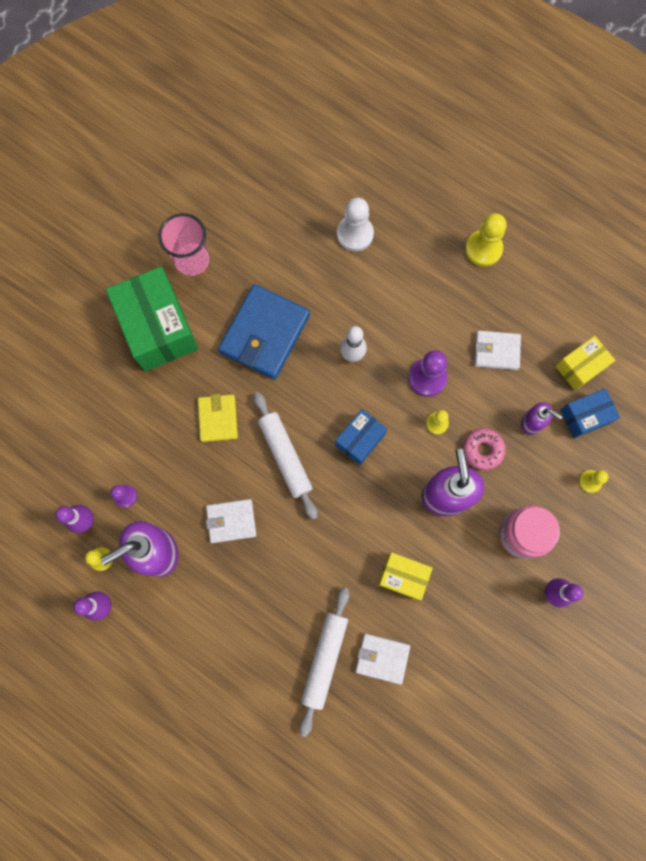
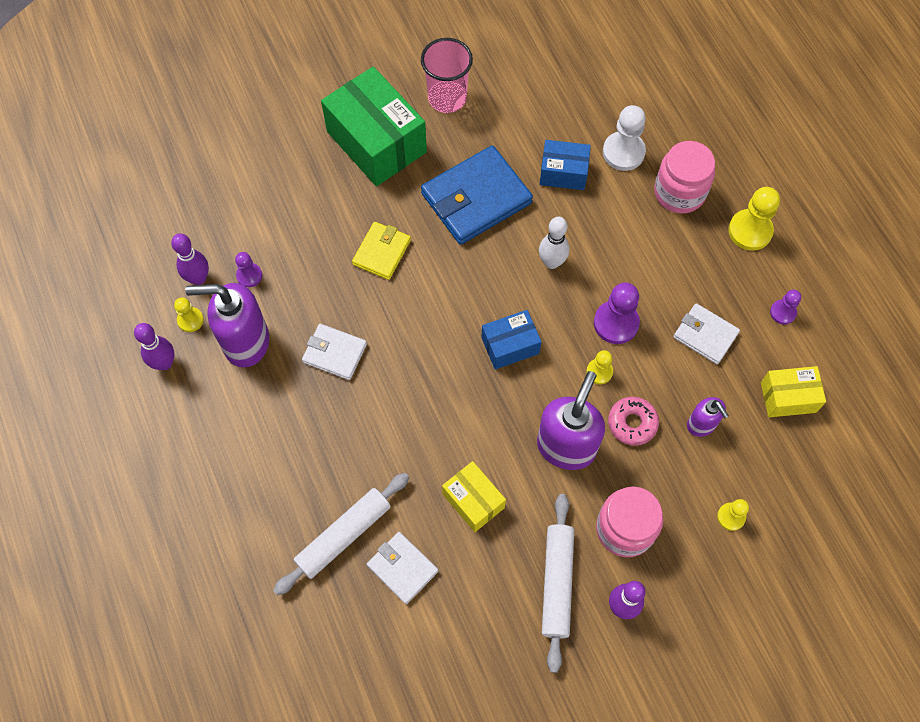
camera: 30 degrees right, 10 degrees down
(158, 328) = (376, 142): green box -> green box turned 45 degrees counterclockwise
(285, 456) = (425, 321): white rolling pin -> white rolling pin (557, 583)
(415, 245) = (679, 192): none -> pink jar
(541, 302) = (783, 312): none -> purple pawn
(585, 416) = (764, 449): blue box -> blue box (563, 173)

